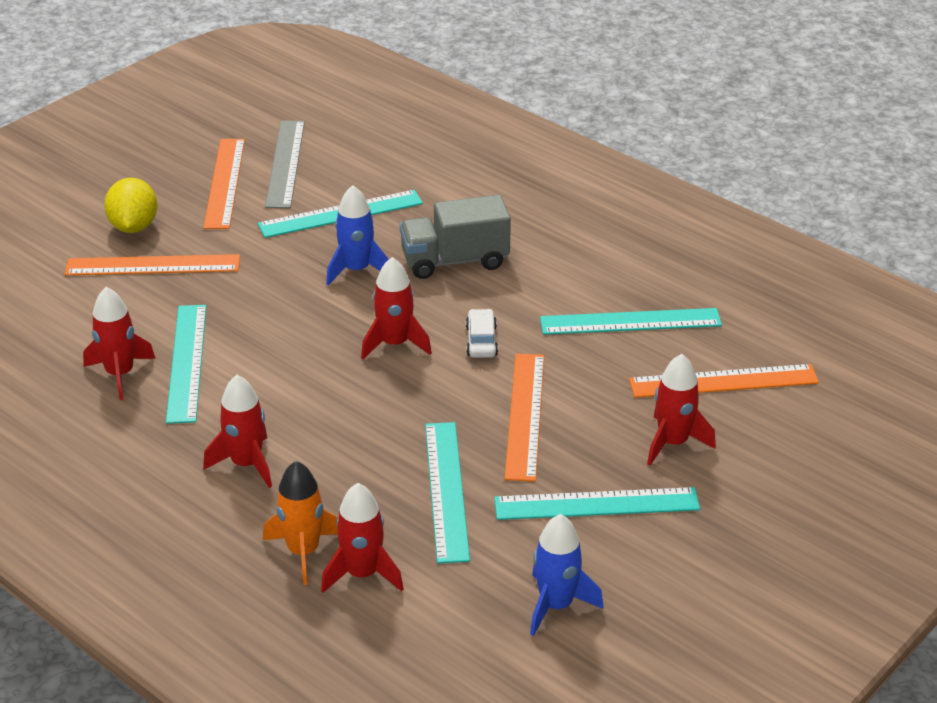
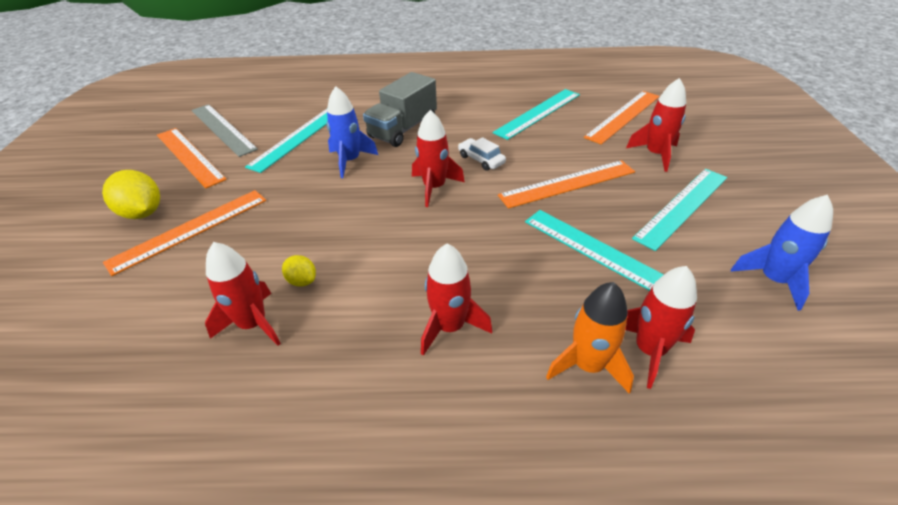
camera: 40 degrees left, 5 degrees up
(187, 362) = (302, 281): turquoise ruler -> yellow lemon
(525, 415) = (567, 183): orange ruler -> orange ruler turned 75 degrees counterclockwise

